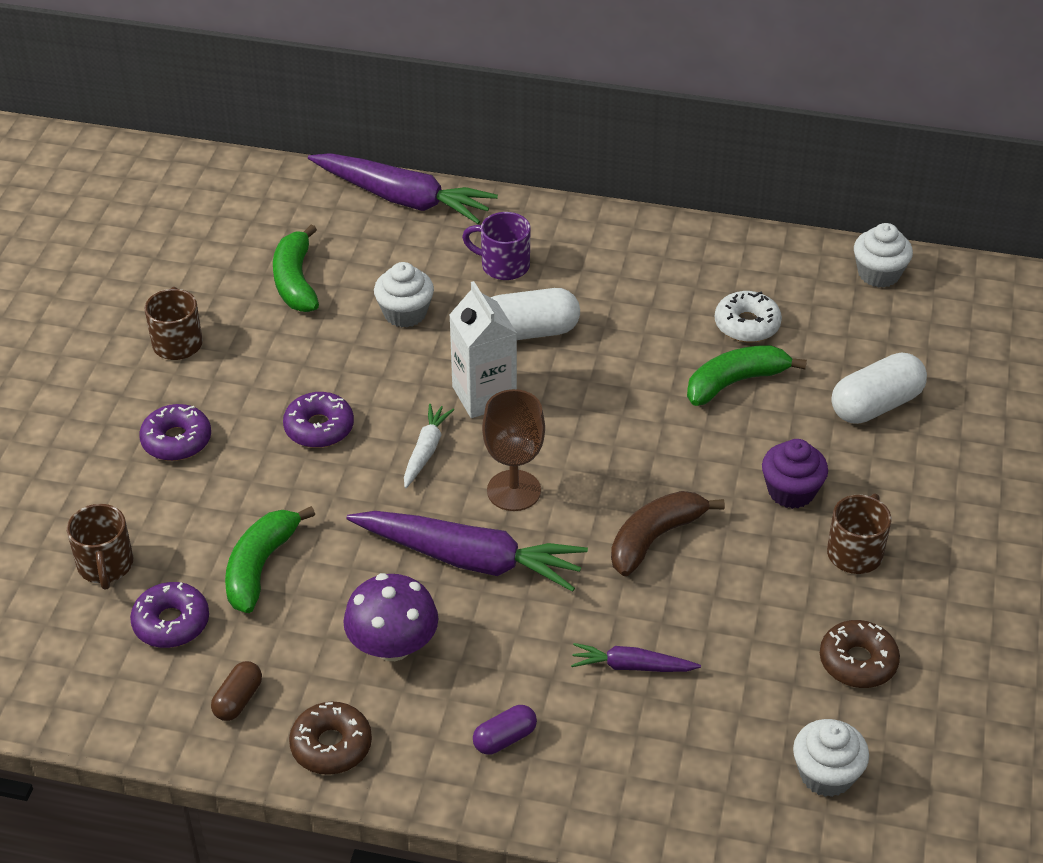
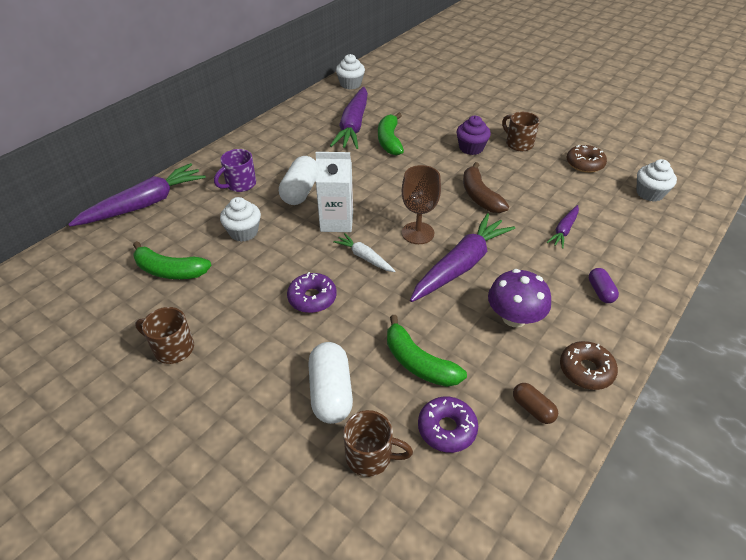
camera: 65 degrees left, 0 degrees up
(176, 440) = (270, 376): purple donut -> none
(747, 325) = (353, 126): white donut -> purple carrot
(875, 405) = (431, 110): white capsule -> white capsule (330, 392)

